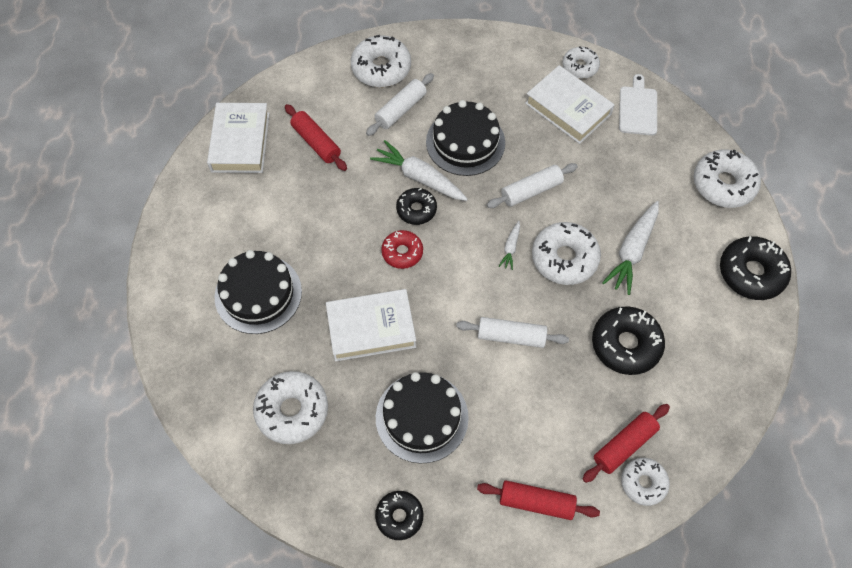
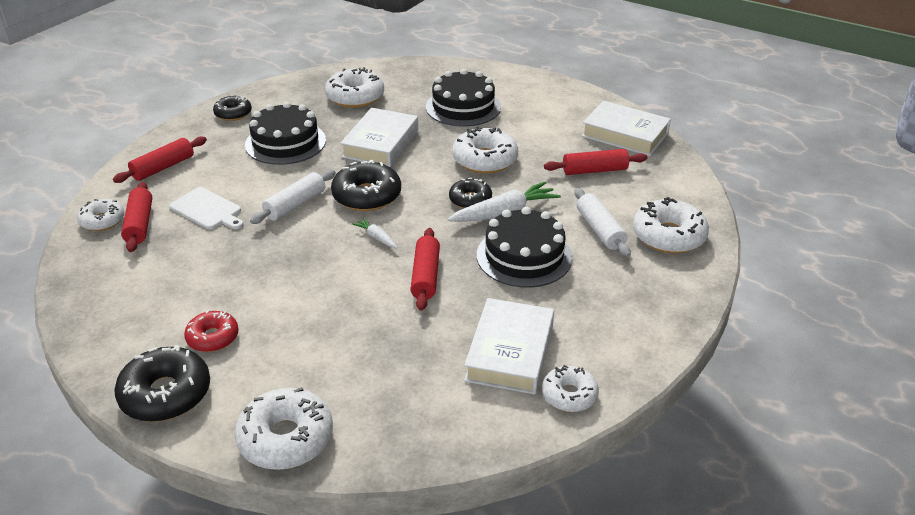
camera: 120 degrees right, 25 degrees down
(402, 252) = (433, 178): red donut -> red donut (213, 337)
(531, 191) = (425, 276): white rolling pin -> red rolling pin
(564, 258) = (331, 265): white donut -> white donut (485, 160)
(568, 109) = (510, 352): white book -> white book turned 60 degrees counterclockwise
(625, 344) = (210, 264): black donut -> black donut (367, 196)
(632, 251) = (289, 314): white carrot -> none
(638, 109) = (461, 417): white cutting board -> white cutting board (207, 210)

